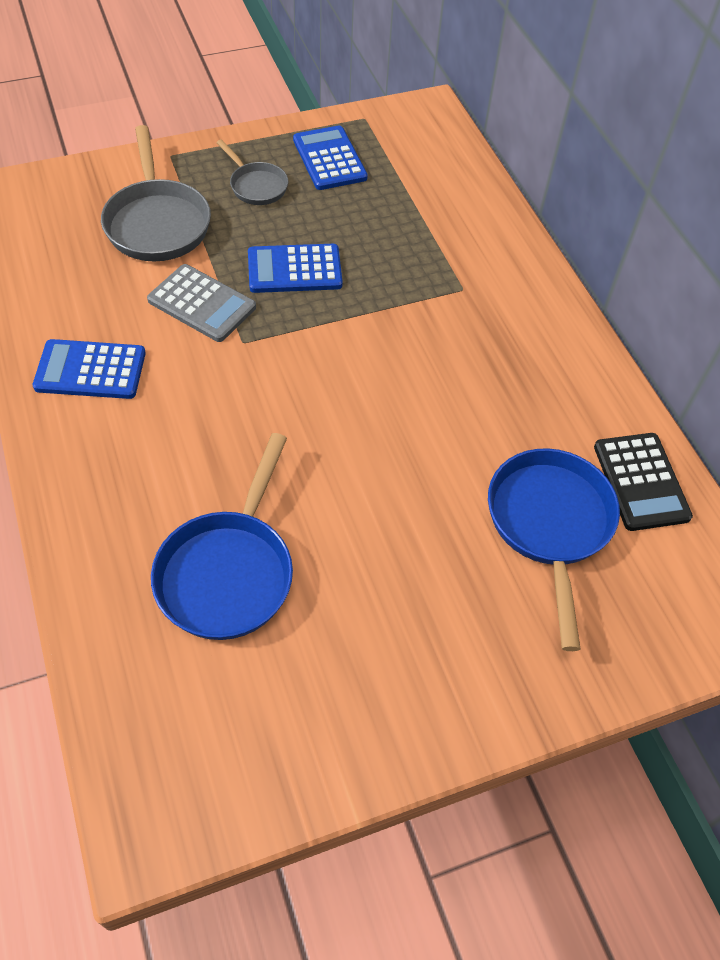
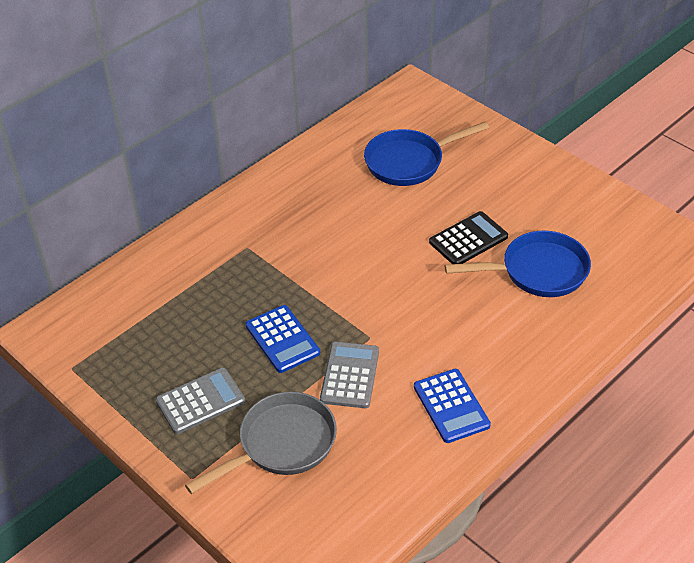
camera: 110 degrees left, 10 degrees down
(256, 186) = (200, 401): grey pan -> grey calculator
(329, 159) = (140, 369): blue calculator -> none
(641, 482) = (355, 137): black calculator -> black calculator (468, 239)

